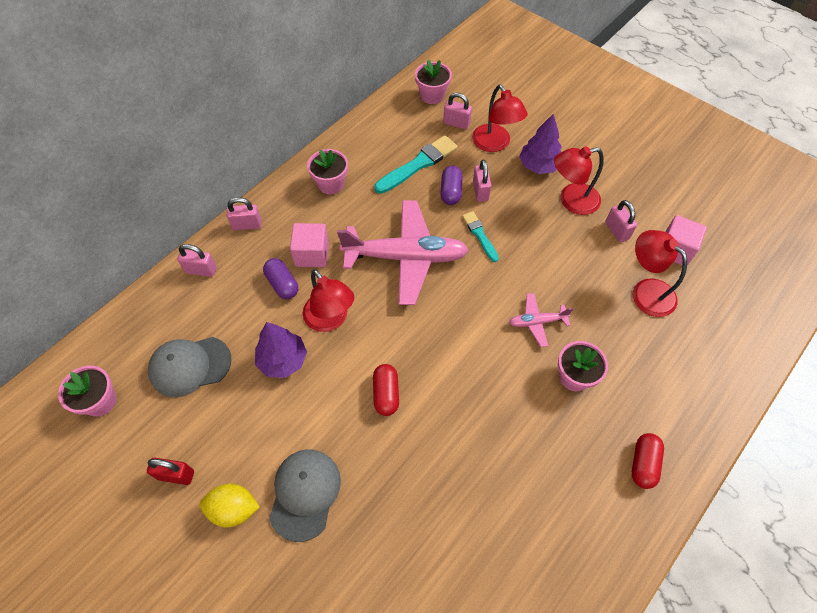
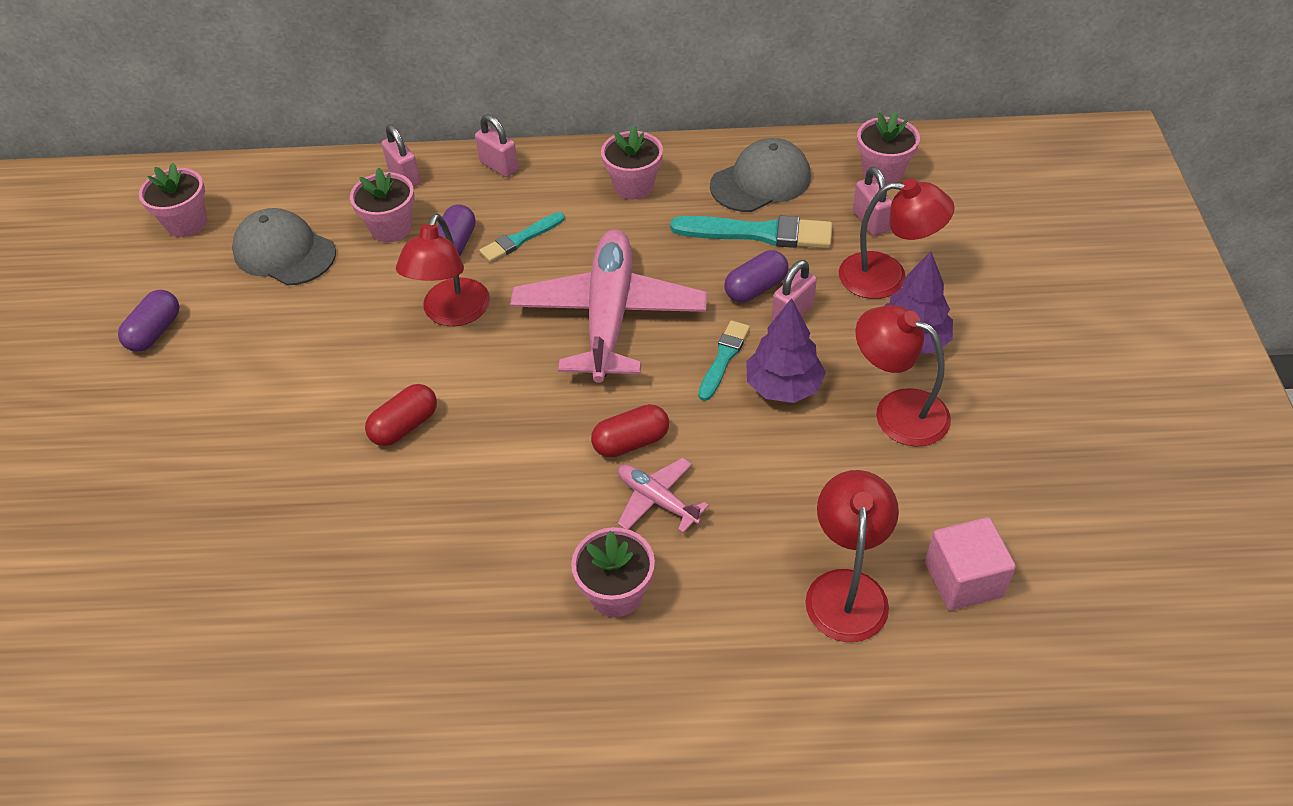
camera: 50 degrees right, 10 degrees down
(176, 475) = (155, 332): red padlock -> purple capsule
(234, 303) = (391, 228): none -> pink flower pot
(234, 509) = (154, 401): yellow lemon -> none
(283, 360) = (361, 313): purple tree -> purple tree (783, 386)
(305, 493) = (219, 444): grey cap -> grey cap (760, 181)
(312, 254) = (520, 239): pink cube -> turquoise brush
(406, 257) = (609, 316): pink plane -> pink plane turned 135 degrees counterclockwise
(495, 144) = (887, 277): red lamp -> red lamp turned 105 degrees counterclockwise
(617, 231) = (910, 491): pink padlock -> none
(643, 464) = (559, 756): red capsule -> red capsule (631, 442)

